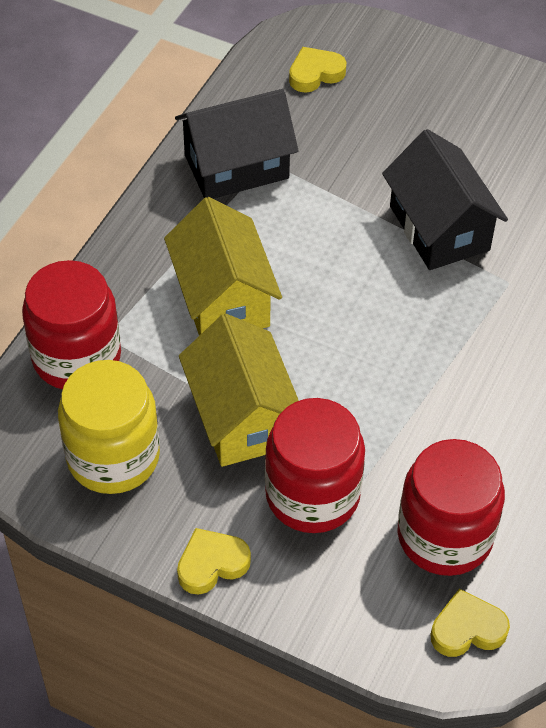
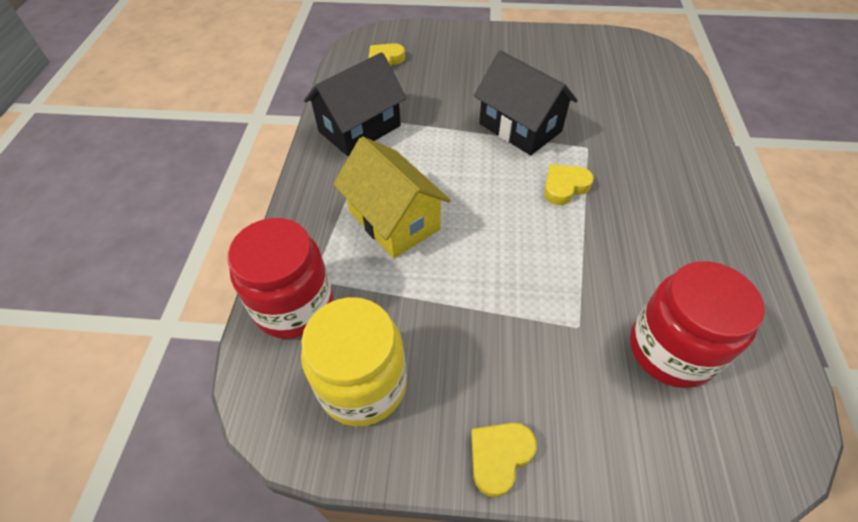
camera: 20 degrees left, 0 degrees up
(242, 417) = (455, 308): yellow house -> none
(312, 495) = (548, 354): red jar -> none
(467, 629) = (745, 429): yellow heart -> yellow heart (564, 187)

